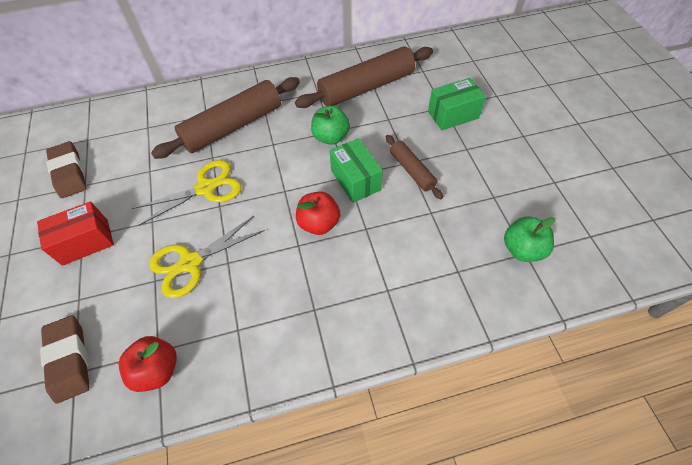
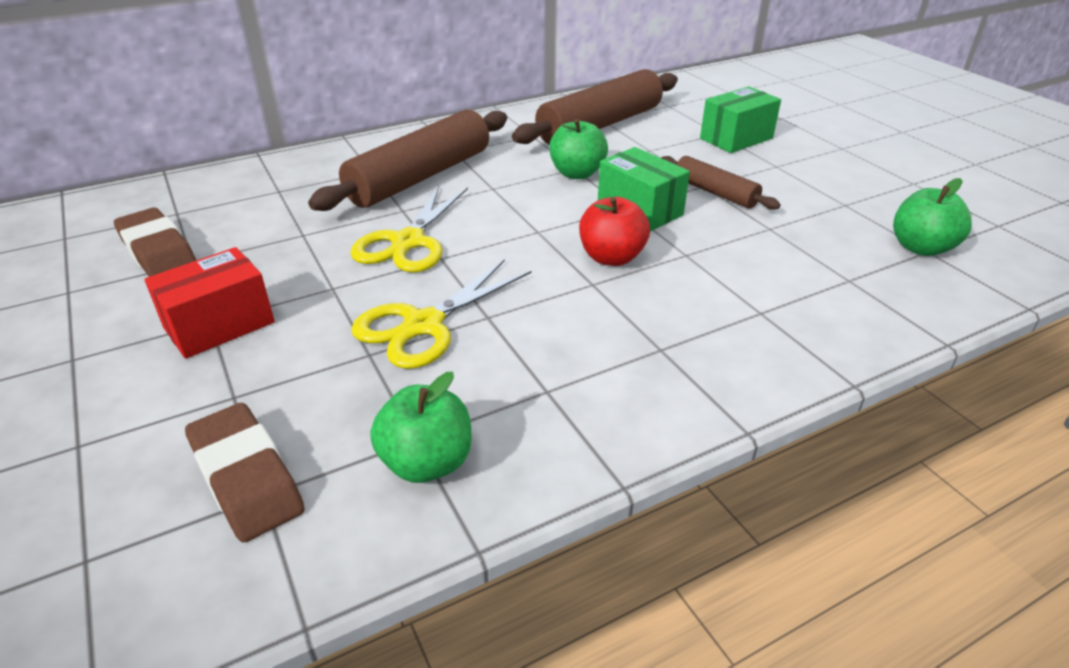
camera: 15 degrees left, 20 degrees down
(157, 369) = (427, 463): red apple -> green apple
(206, 188) = (408, 242): yellow scissors -> yellow scissors turned 150 degrees clockwise

